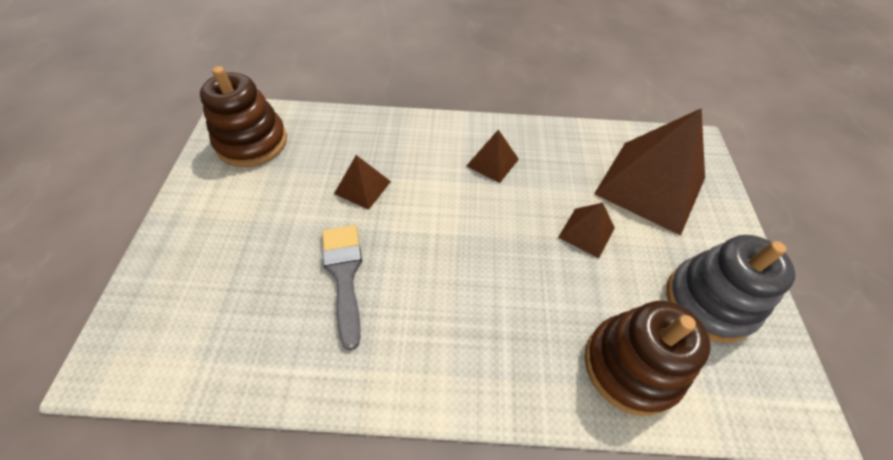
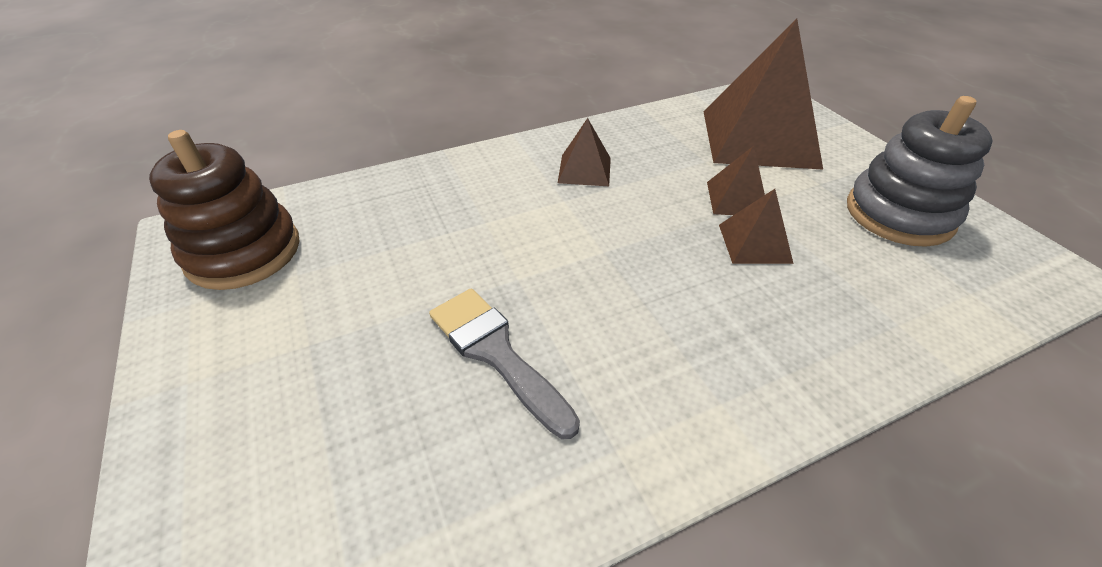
camera: 25 degrees left, 10 degrees down
(362, 187) = (445, 247): brown pyramid -> brown pyramid (754, 243)
(631, 366) = (888, 301): brown stacking toy -> none

